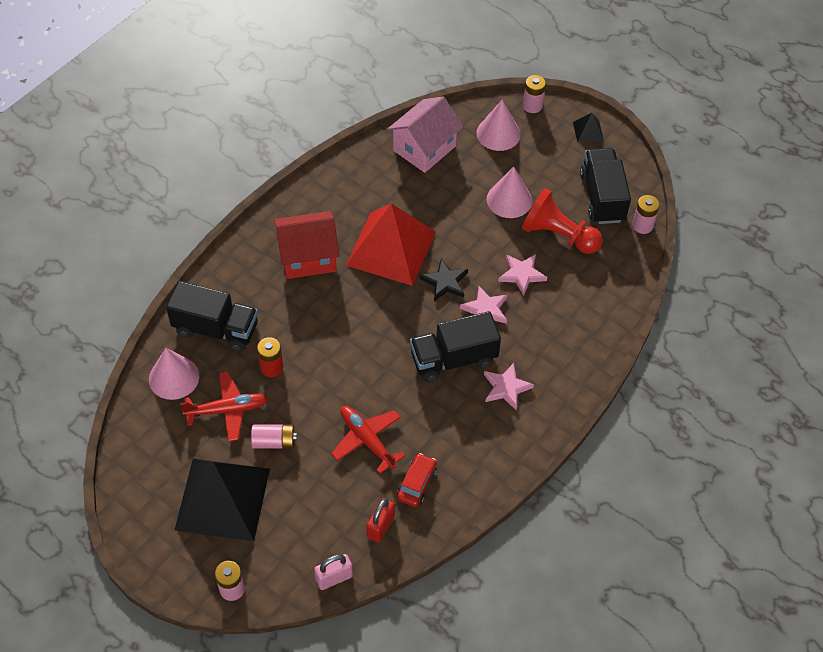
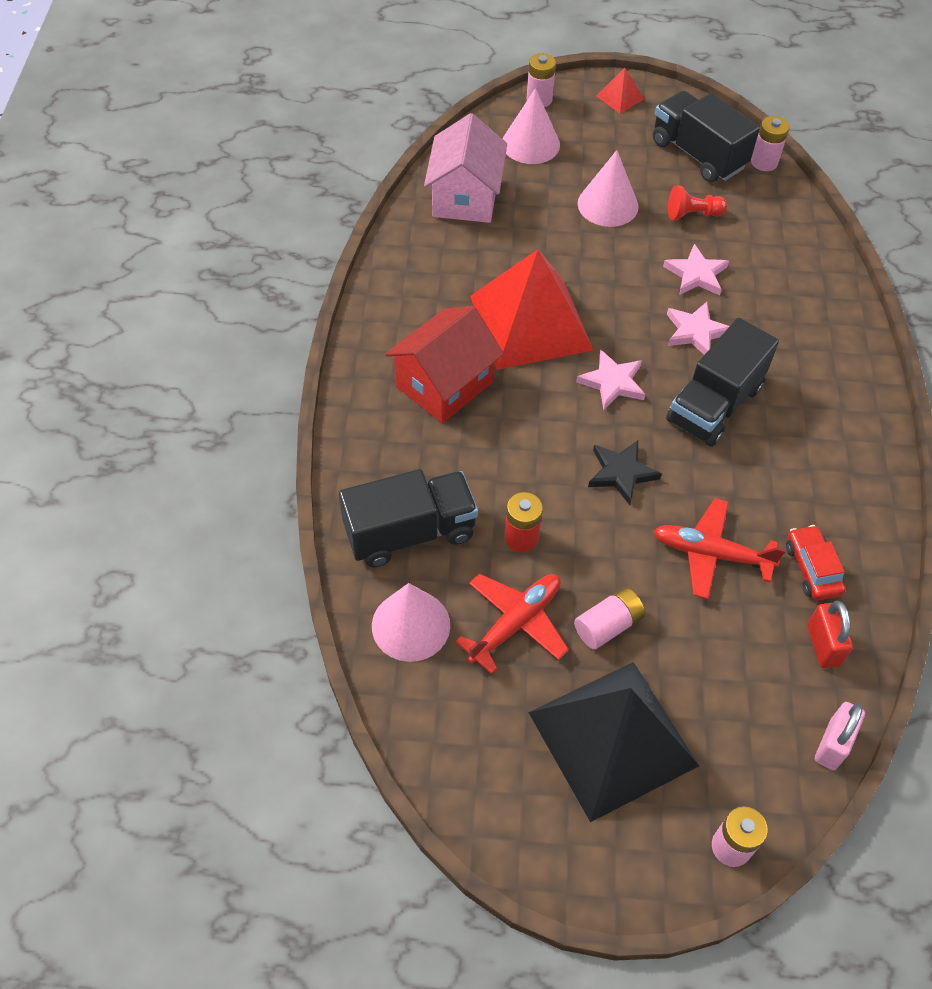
camera: 35 degrees left, 0 degrees up
(445, 282) = (625, 327): black star -> black star (621, 473)
(506, 388) = (798, 402): pink star -> pink star (612, 382)
(558, 235) = (692, 214): red pawn -> red pawn, size x0.55
(588, 131) = (620, 97): black pyramid -> red pyramid

